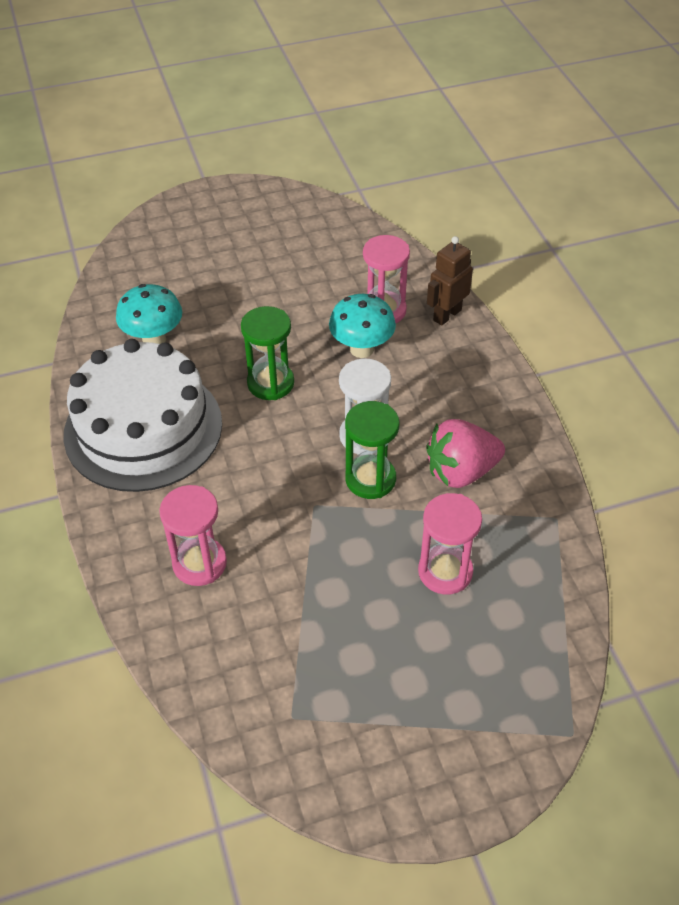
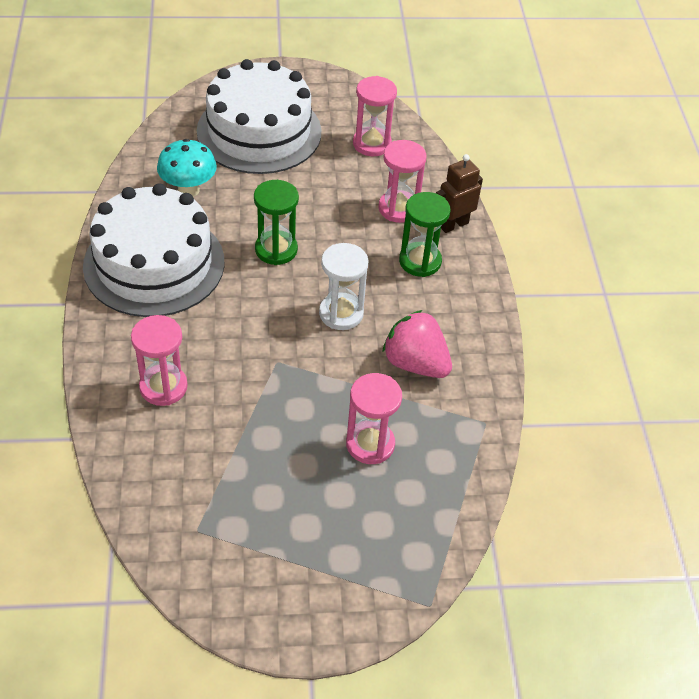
camera: 10 degrees right, 0 degrees up
(209, 260) = (259, 131): none -> white cake
(332, 248) = (372, 144): none -> pink hourglass
(361, 349) = (366, 238): turquoise mushroom -> none
(370, 479) = (333, 351): green hourglass -> green hourglass (420, 261)
(461, 471) = (415, 363): pink strawberry -> pink strawberry turned 45 degrees clockwise

